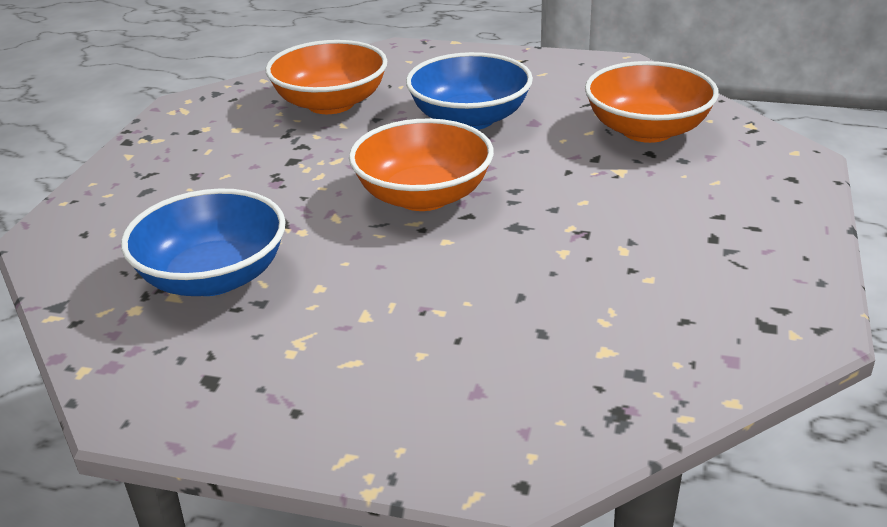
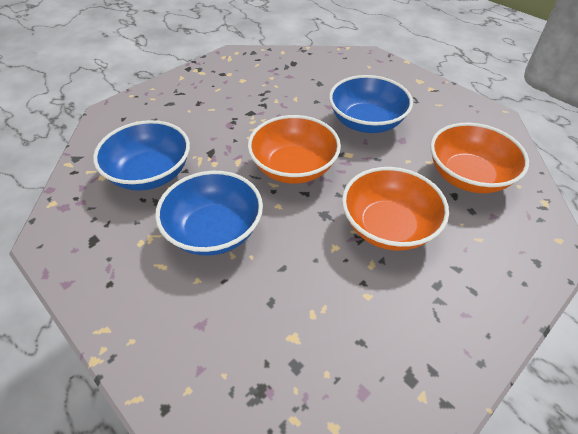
camera: 30 degrees right, 15 degrees up
(330, 103) = (302, 81): orange bowl -> orange bowl (388, 226)
(387, 298) = (214, 231): none -> blue bowl

